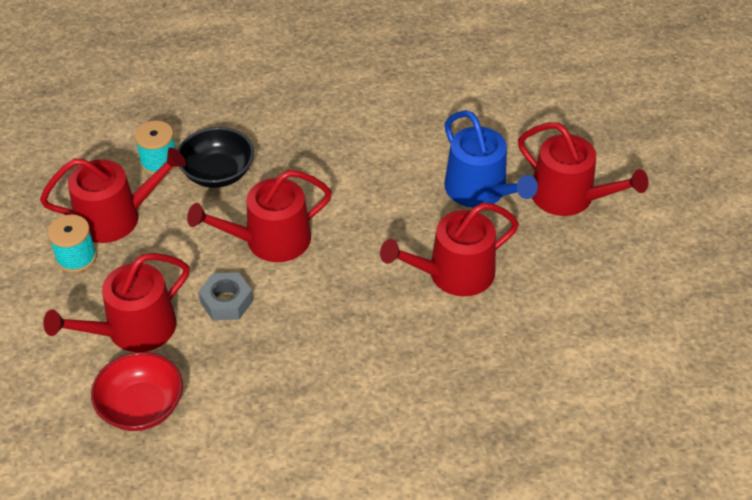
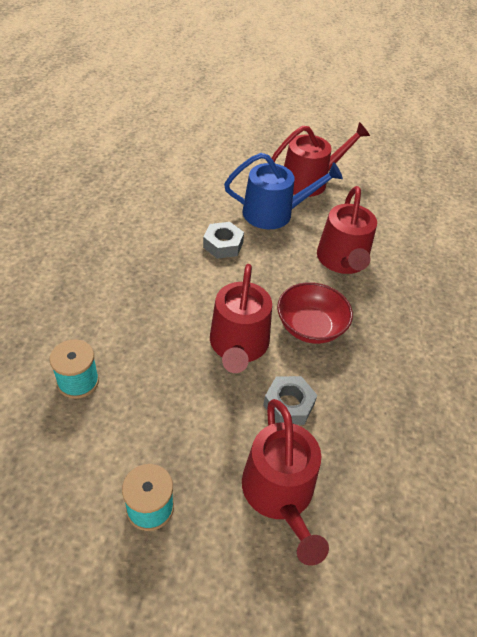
camera: 65 degrees left, 0 degrees up
(116, 217) = (121, 447): red watering can -> none
(141, 407) = (380, 527): red bowl -> red bowl (310, 327)
(218, 173) = (131, 345): black bowl -> none
(393, 174) = (223, 245): none -> grey nut

